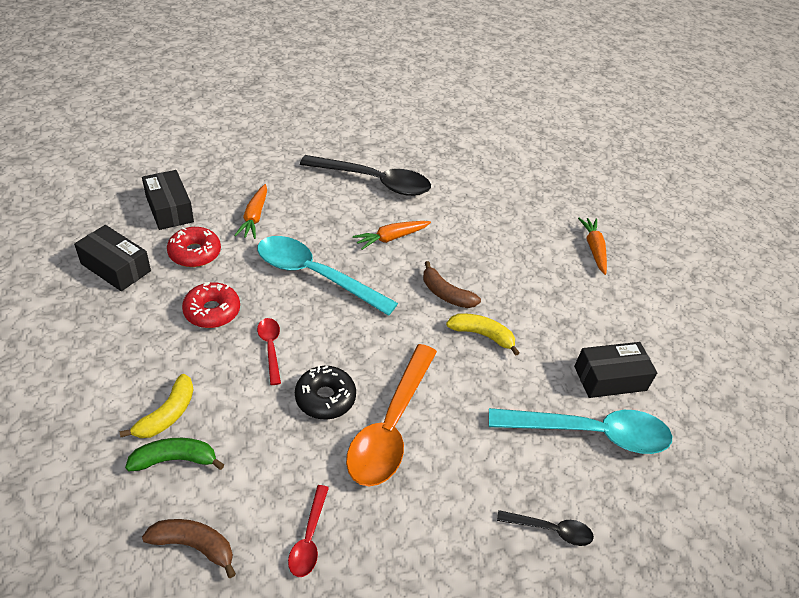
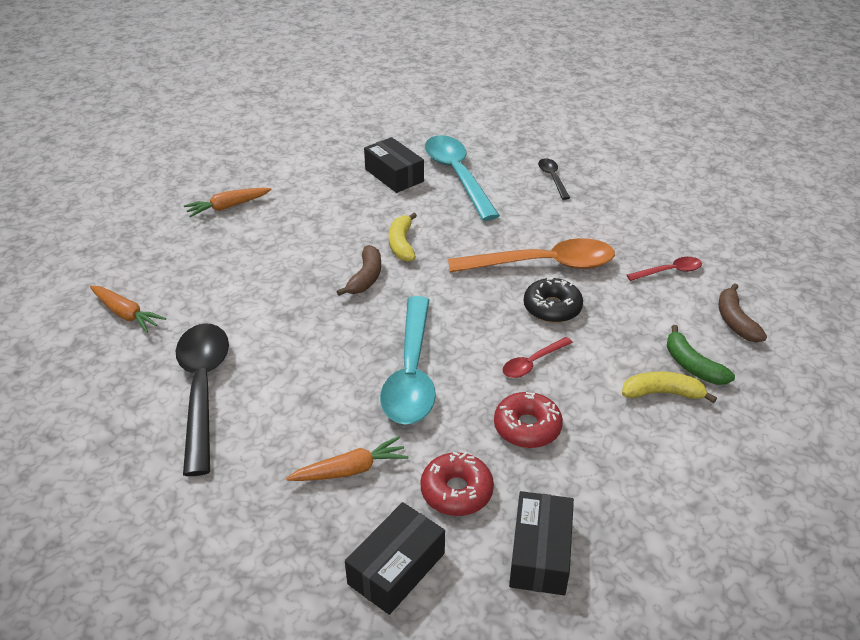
camera: 110 degrees left, 5 degrees down
(391, 238) = (306, 339): orange carrot -> orange carrot (126, 314)

